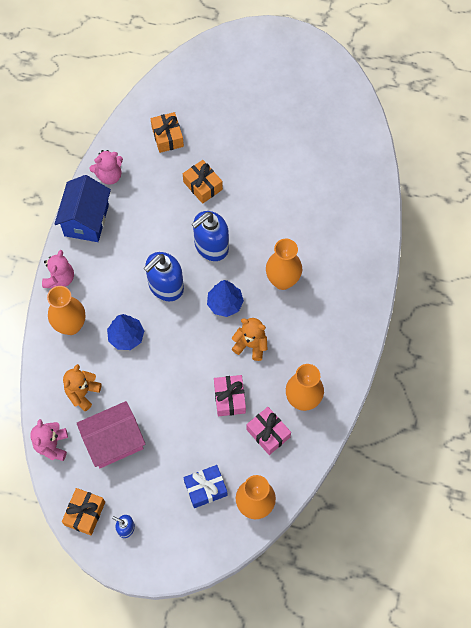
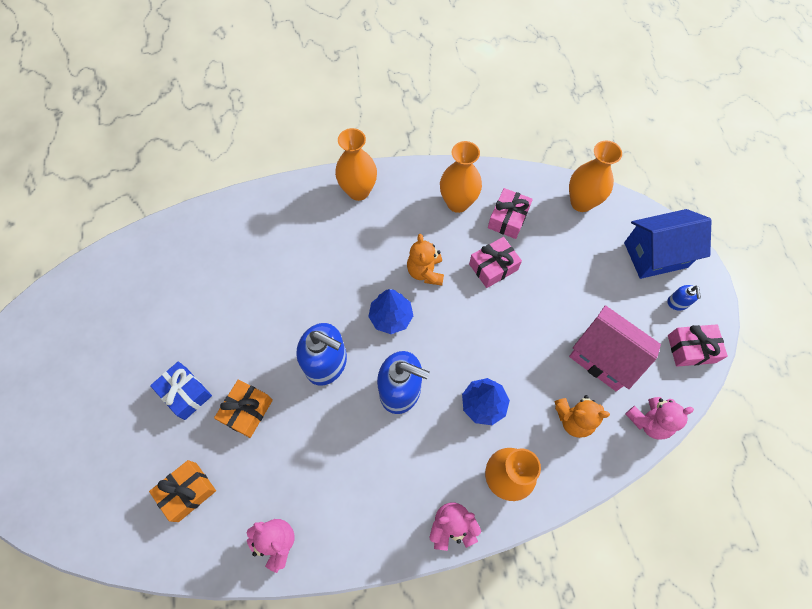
camera: 115 degrees left, 0 degrees up
(85, 513) = (691, 349): orange gift -> pink gift
(86, 220) = (355, 537): blue house -> blue house (655, 255)
(205, 488) = (594, 249): blue gift -> blue gift (185, 393)
(282, 280) = (336, 271): orange vase -> orange vase (358, 191)

